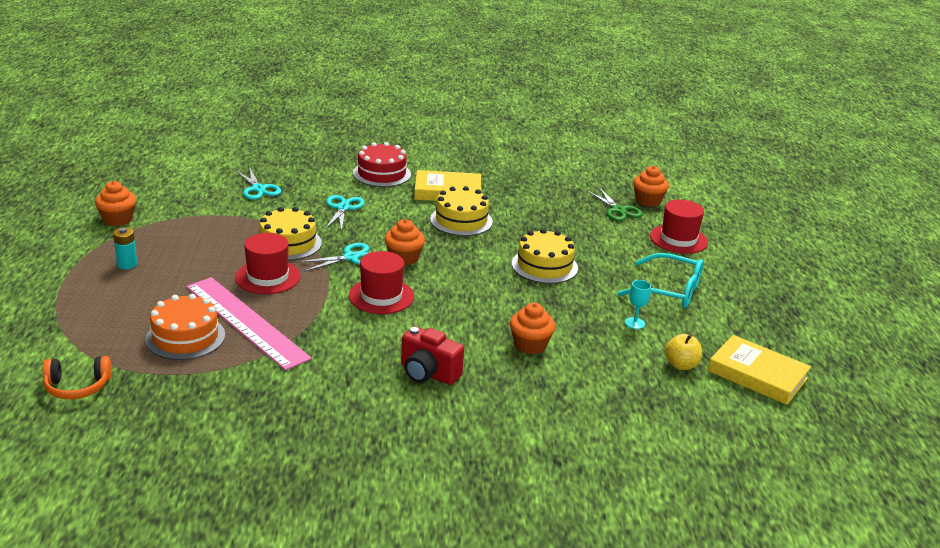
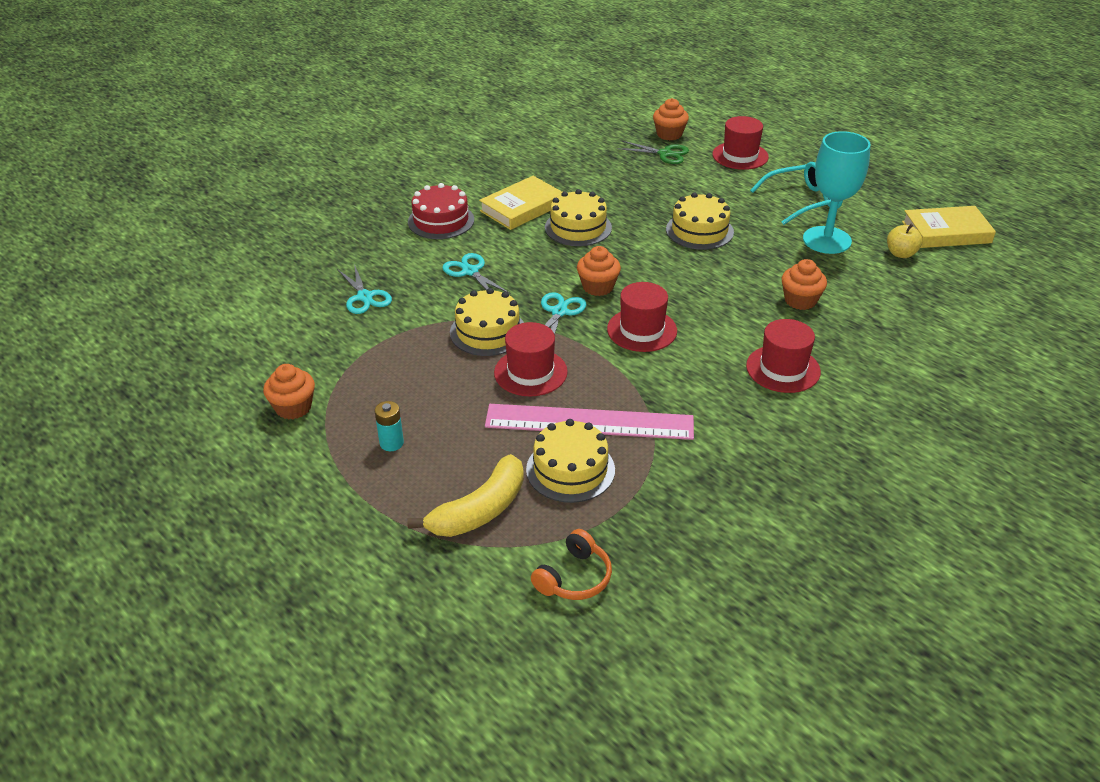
camera: 40 degrees left, 10 degrees up
(101, 323) = (480, 510): none -> yellow banana
(185, 337) = (570, 469): orange cake -> yellow cake
(258, 189) = (365, 297): turquoise scissors -> turquoise scissors turned 45 degrees clockwise
(428, 373) = (783, 369): red camera -> red hat
(634, 323) = (827, 240): turquoise goblet -> turquoise goblet, size x2.49

